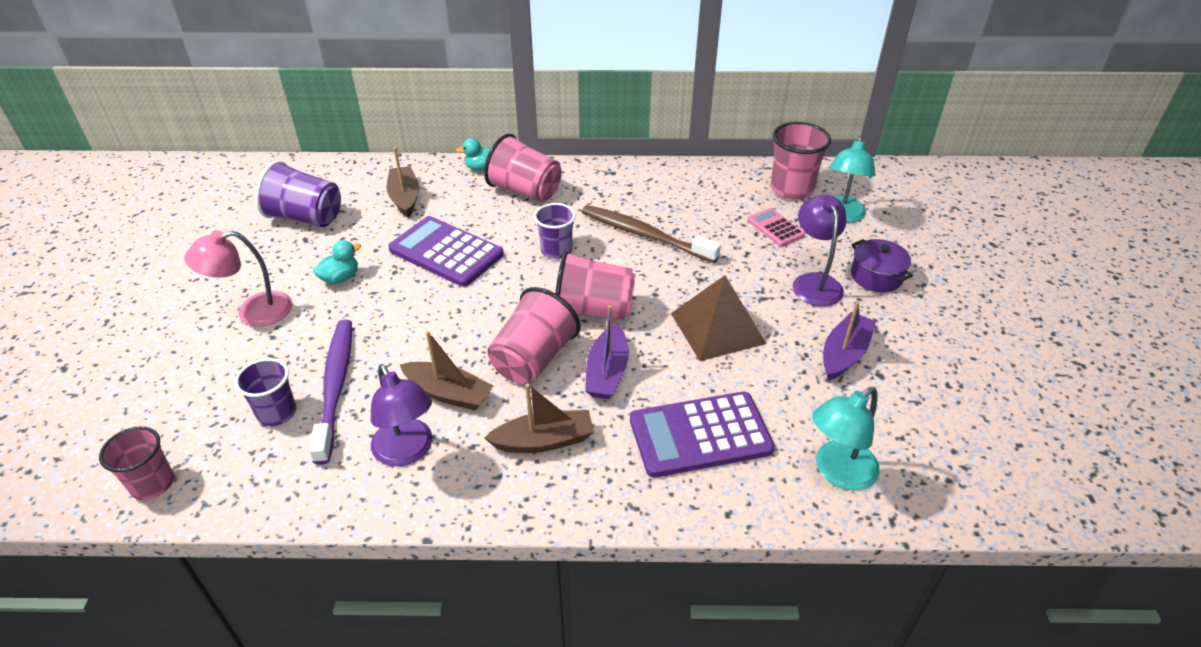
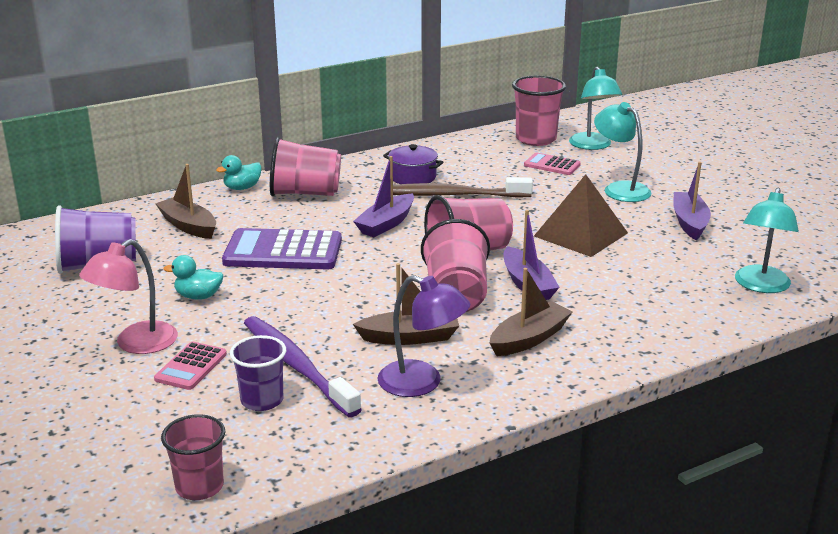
camera: 30 degrees left, 15 degrees down
(265, 353) = (191, 367): none -> pink calculator
(340, 278) = (198, 296): turquoise duck -> turquoise duck turned 105 degrees counterclockwise
(556, 250) = (386, 224): purple cup -> purple boat
(700, 435) = (644, 297): purple calculator -> none
(814, 282) = (620, 189): purple lamp -> turquoise lamp
(876, 276) = (660, 174): purple pot -> purple pot (413, 177)

